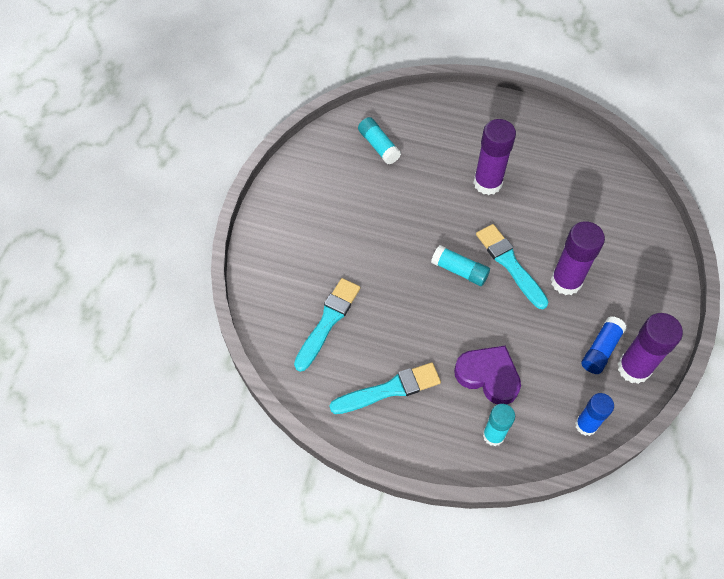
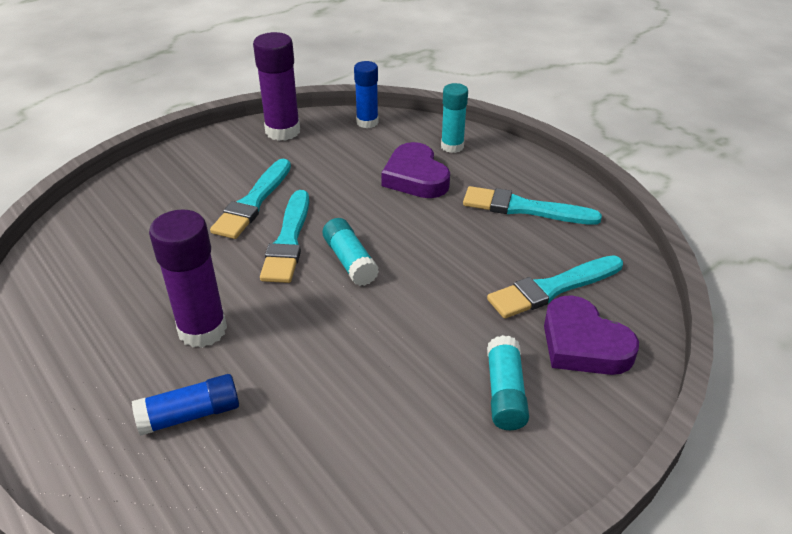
camera: 145 degrees left, 20 degrees down
(289, 289) = (583, 344): none -> purple heart
(378, 146) = (287, 475): turquoise glue stick -> turquoise glue stick (505, 393)
(566, 281) = (253, 202): purple glue stick -> turquoise brush
(601, 349) = (292, 151): blue glue stick -> blue glue stick (190, 415)

